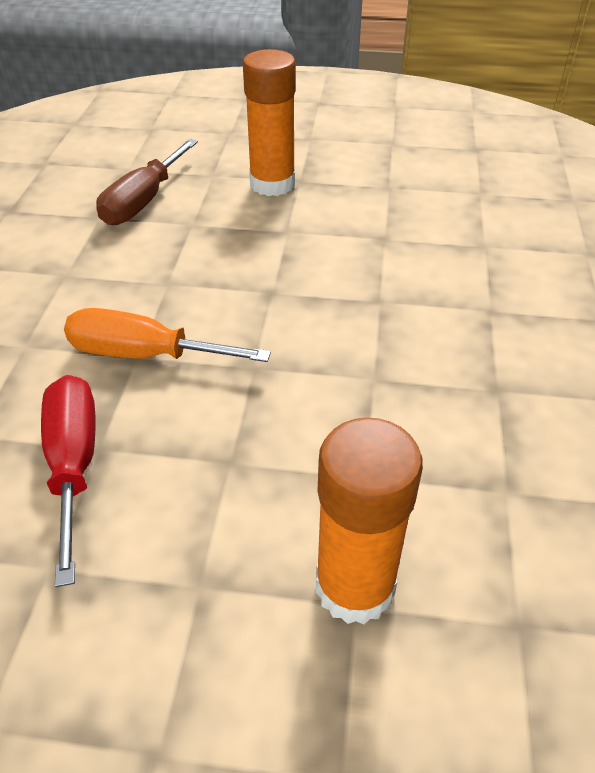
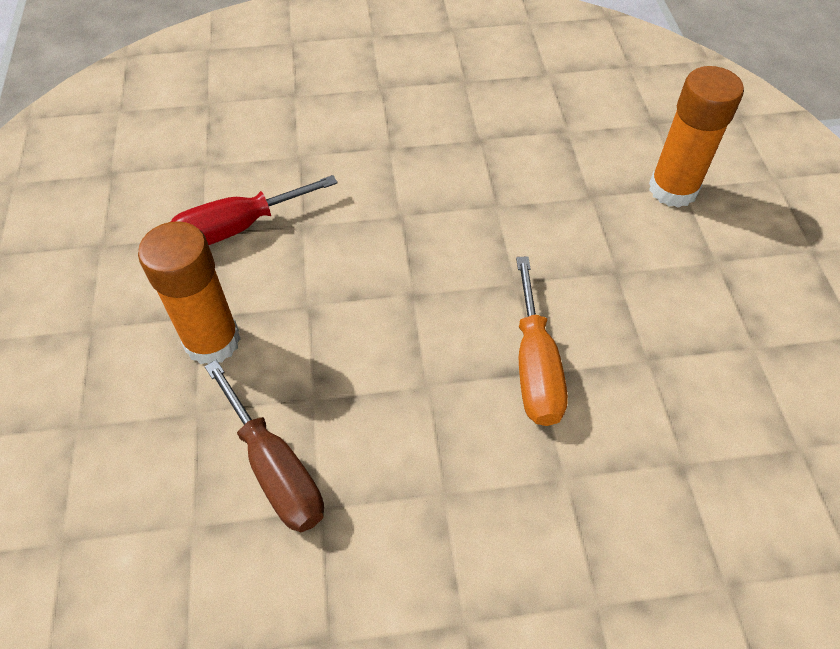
camera: 105 degrees left, 10 degrees up
(74, 464) = (671, 369): red screwdriver -> red screwdriver (237, 228)
(143, 201) = (275, 469): brown screwdriver -> brown screwdriver turned 45 degrees clockwise

